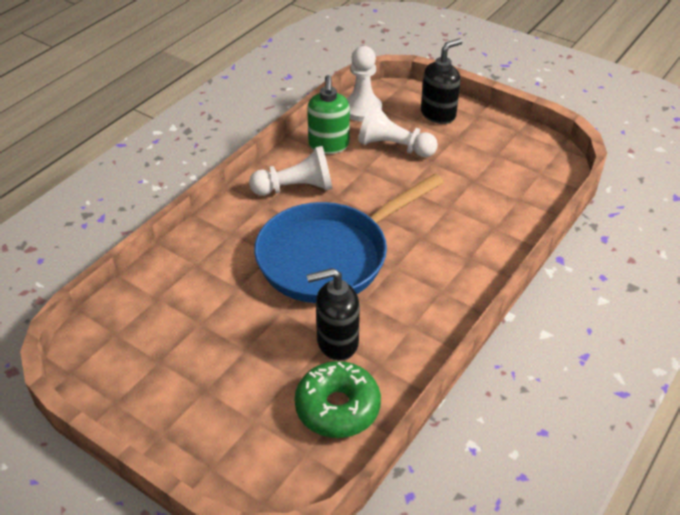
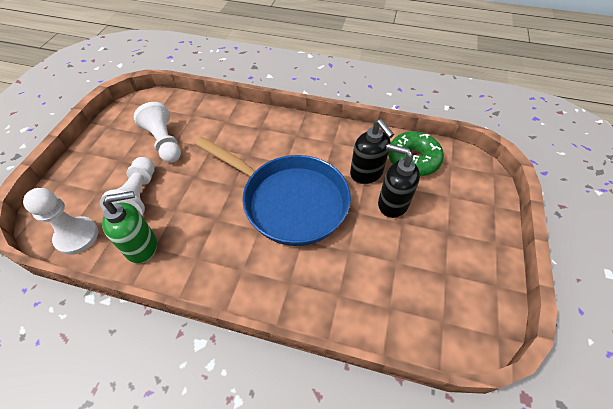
camera: 110 degrees left, 10 degrees up
(296, 188) = (213, 252): white pawn -> white pawn (164, 142)
(438, 114) = (85, 177): black soap dispenser -> black soap dispenser (392, 204)

